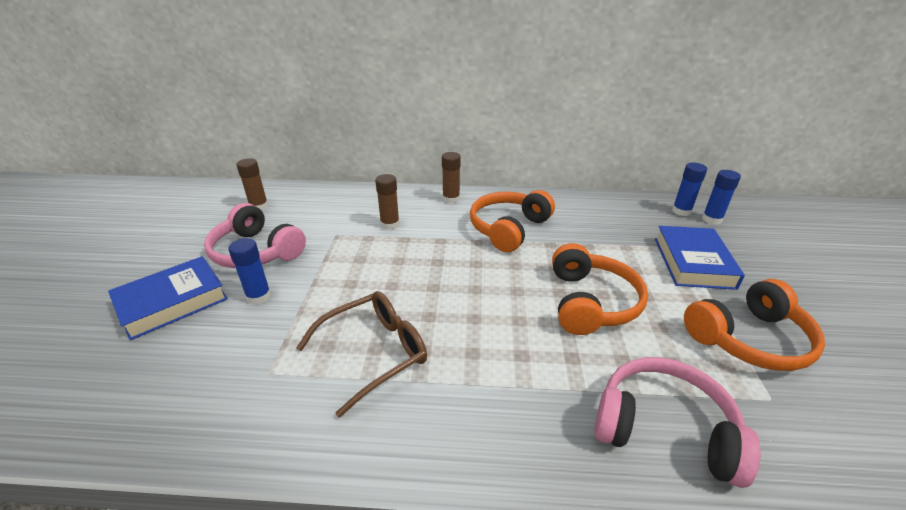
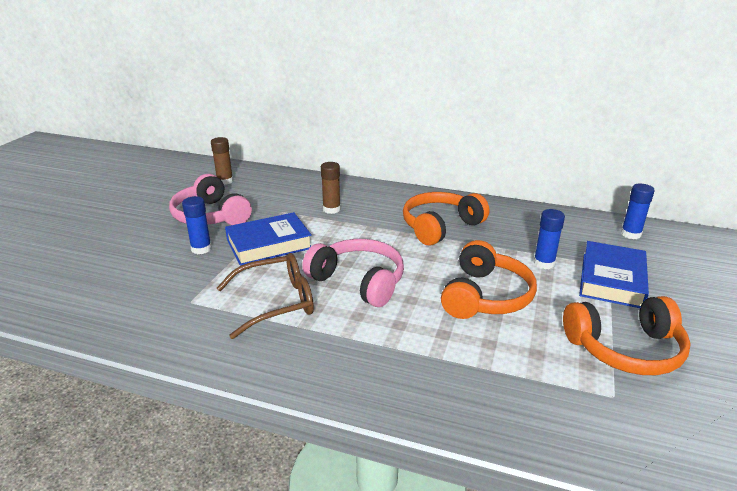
camera: 15 degrees right, 5 degrees down
(172, 302) = (135, 243): blue book -> blue book (269, 244)
(451, 199) = (398, 195): brown glue stick -> none
(664, 429) = (495, 397): pink headphones -> pink headphones (358, 281)
(711, 219) = (660, 246): blue glue stick -> blue glue stick (544, 263)

